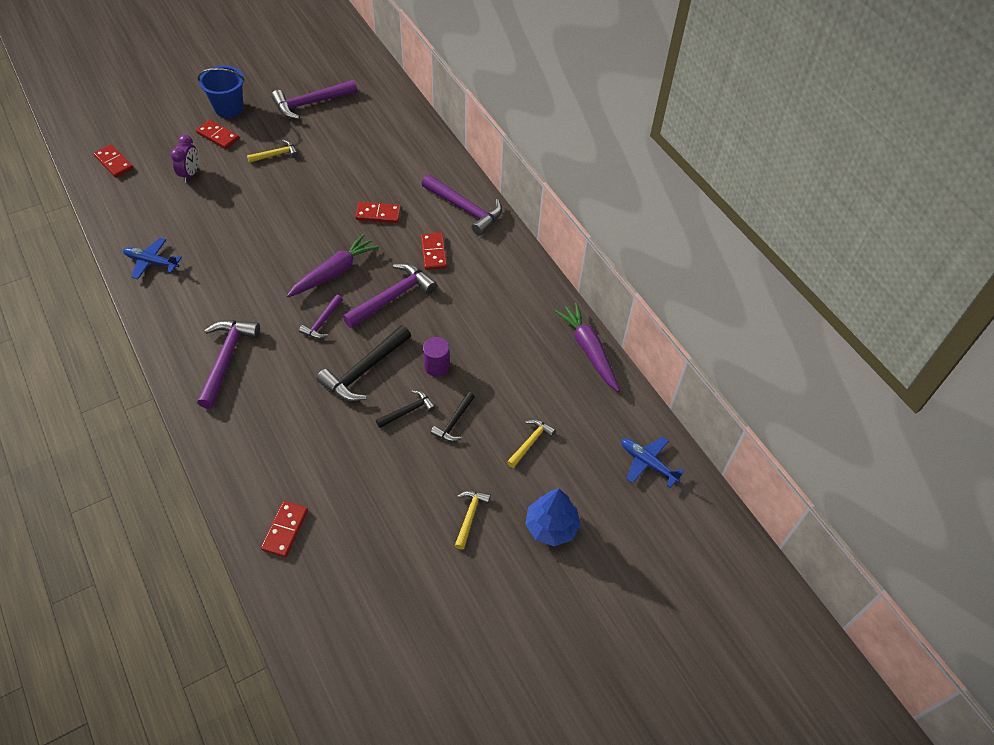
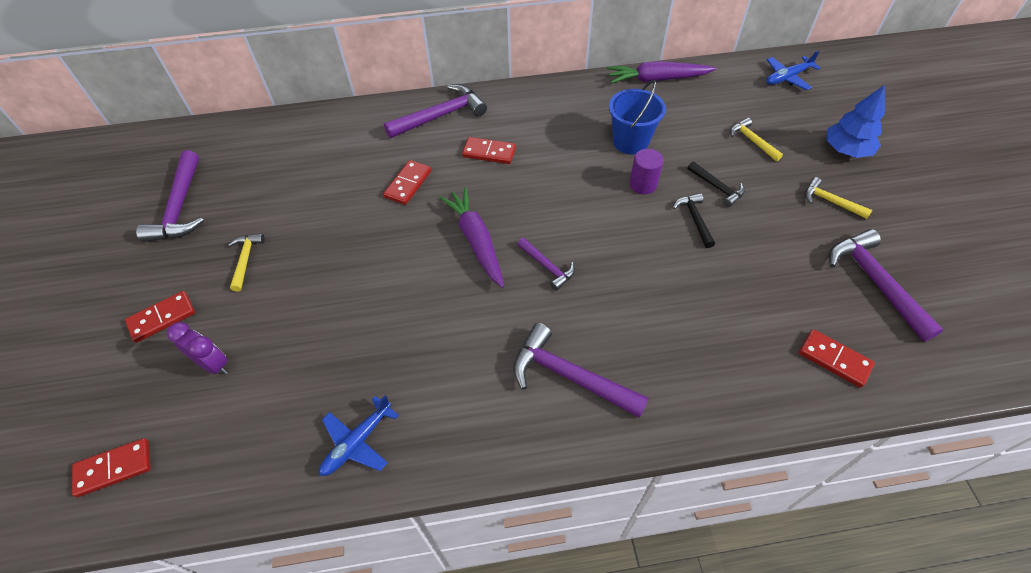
camera: 65 degrees left, 0 degrees up
(229, 108) = (116, 296): blue bucket -> blue bucket (630, 142)
(364, 370) = (630, 243): black hammer -> none
(392, 297) = (536, 198): purple hammer -> purple hammer (875, 282)

